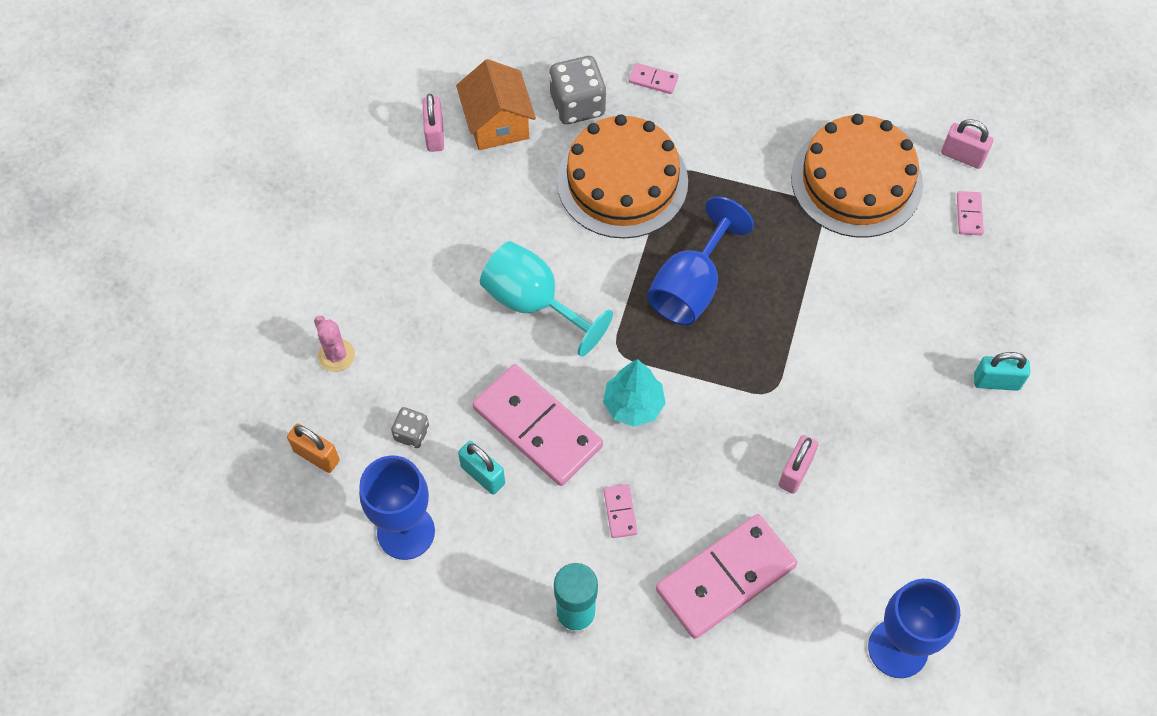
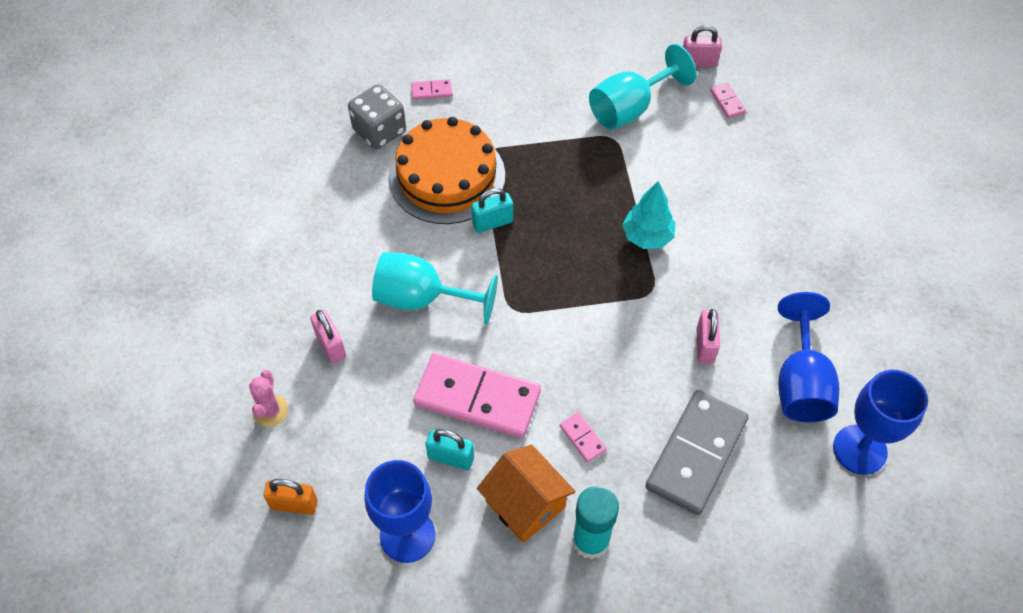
camera: 25 degrees left, 5 degrees down
(336, 355) = (270, 411): pink cactus -> pink cactus turned 60 degrees clockwise
(411, 433) = (371, 449): grey dice -> none
(435, 134) = (270, 197): pink padlock -> pink padlock (331, 345)
(497, 123) = (319, 169): orange house -> orange house (525, 504)
(633, 405) = (548, 347): turquoise tree -> turquoise tree (647, 237)
(691, 286) = (545, 235): blue goblet -> blue goblet (800, 382)
(725, 577) = (696, 454): pink domino -> grey domino
(856, 180) = (630, 108): orange cake -> turquoise goblet
(996, 382) = (816, 215): turquoise padlock -> turquoise padlock (492, 223)

